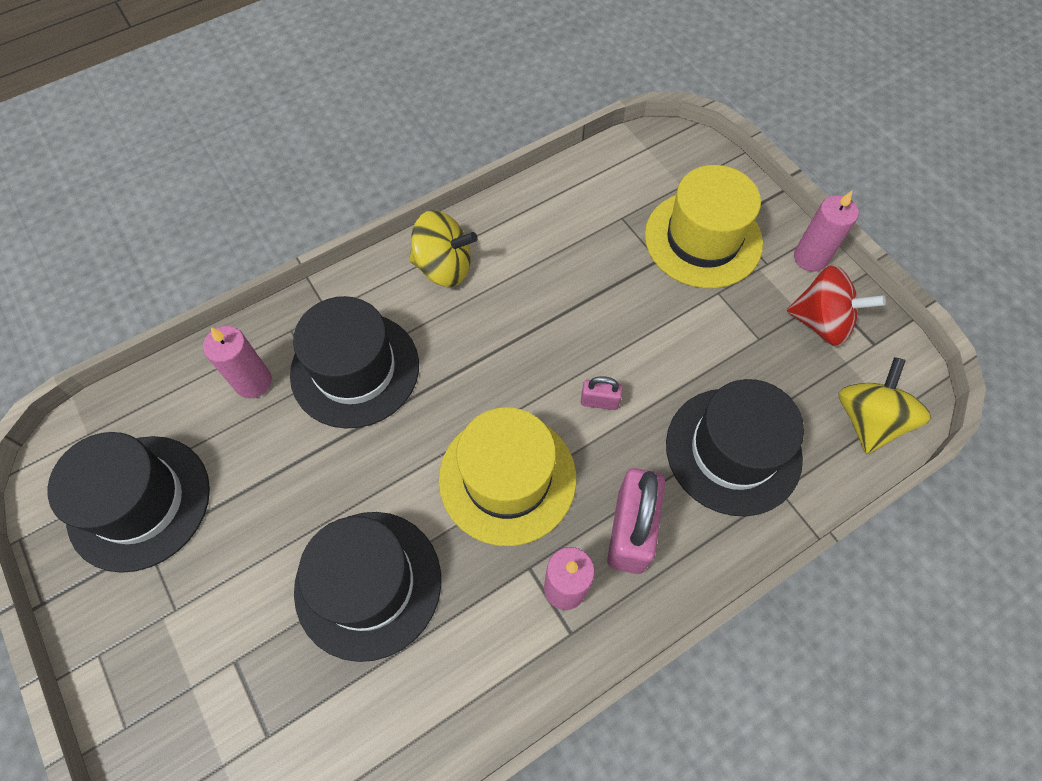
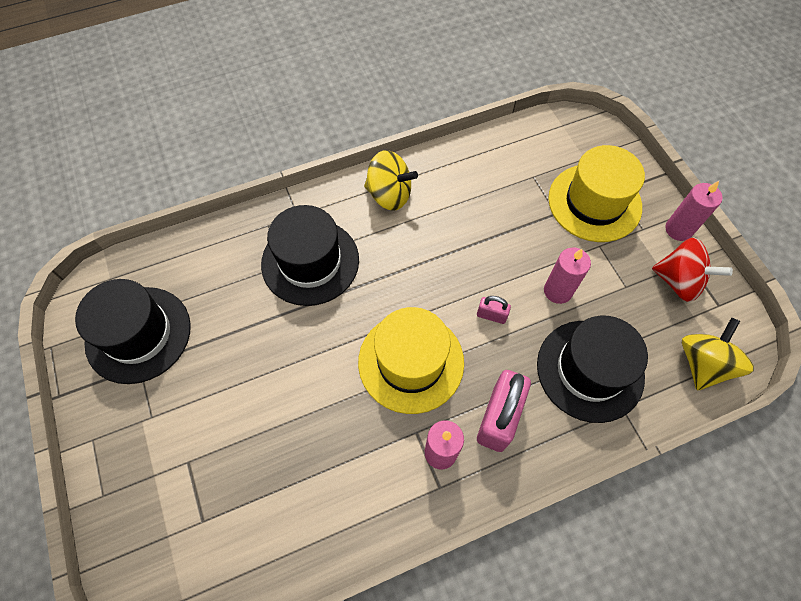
camera: 10 degrees right, 0 degrees up
(253, 382) = (234, 259): pink candle -> pink candle (557, 291)
(368, 584) = (294, 423): black hat -> none

